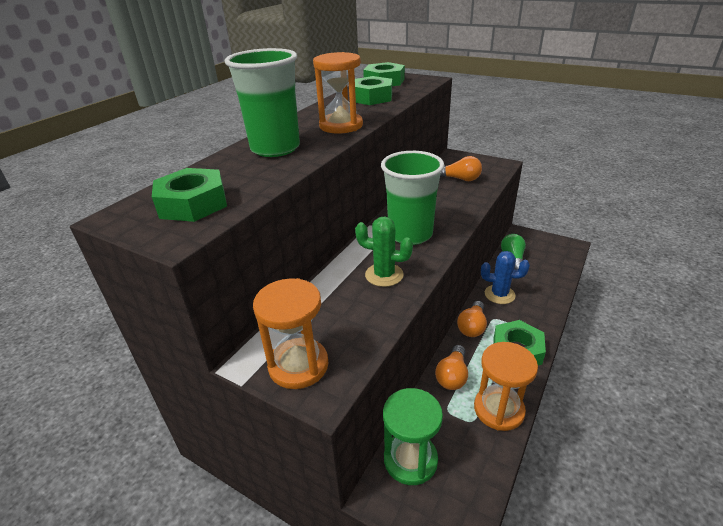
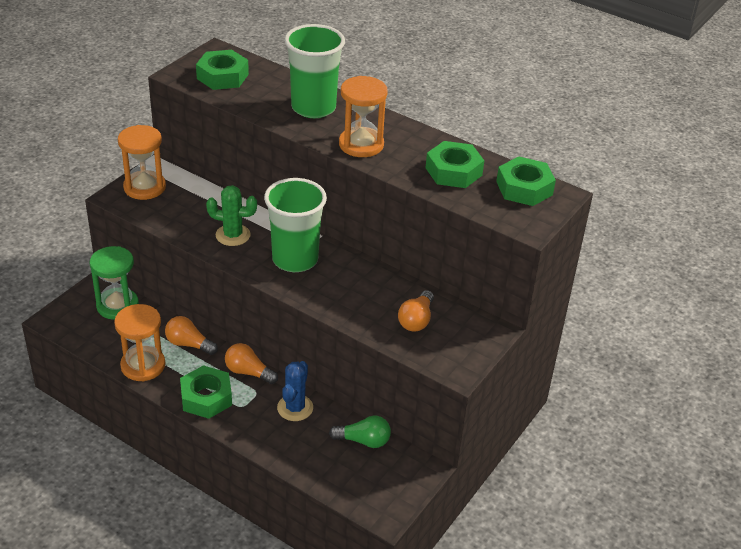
camera: 90 degrees right, 5 degrees up
(384, 275) = (233, 235): green cactus -> green cactus turned 75 degrees clockwise

